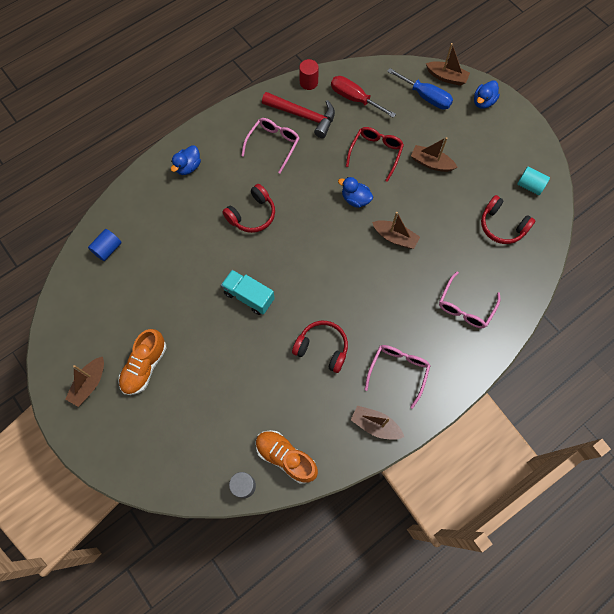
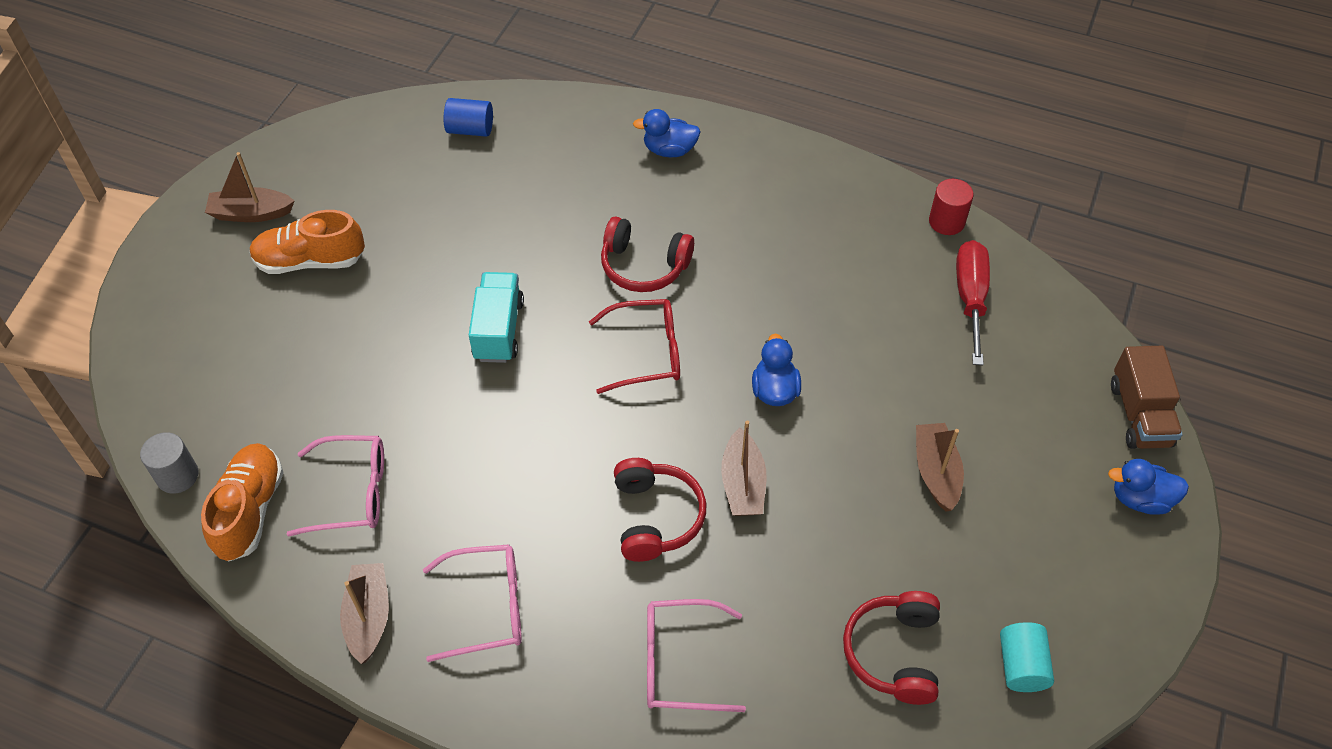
camera: 60 degrees right, 15 degrees down
(273, 145) = (790, 232): pink glasses -> pink glasses (352, 492)
(303, 116) = (876, 245): red hammer -> none
(322, 348) = (466, 472): red headphones -> red headphones (656, 517)
(375, 153) = (887, 378): red glasses -> red glasses (646, 353)
(425, 97) = (1068, 401): blue screwdriver -> none
(446, 77) = (1139, 414): brown boat -> brown truck

